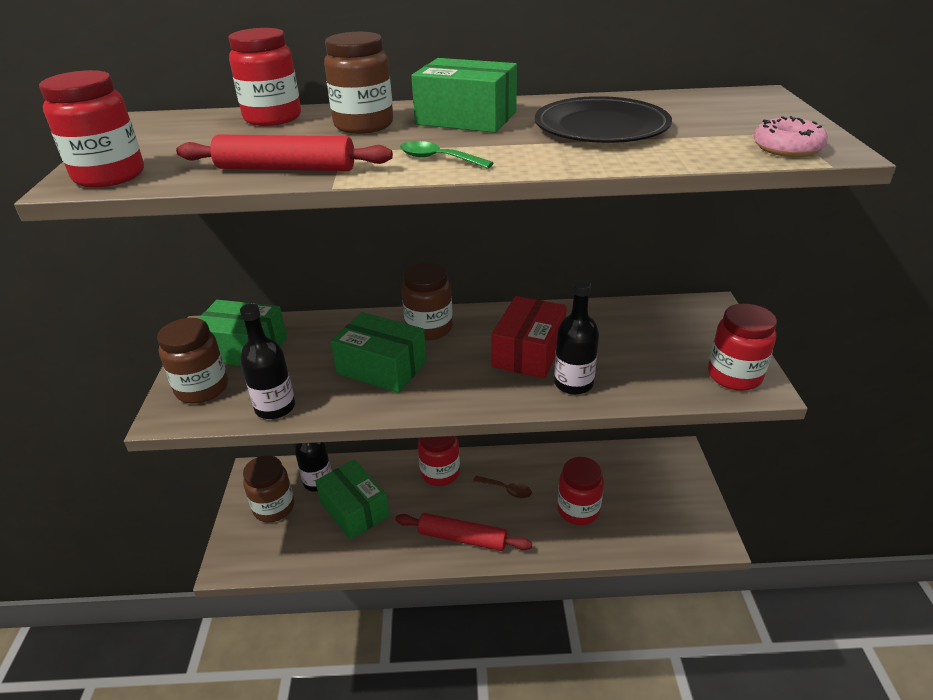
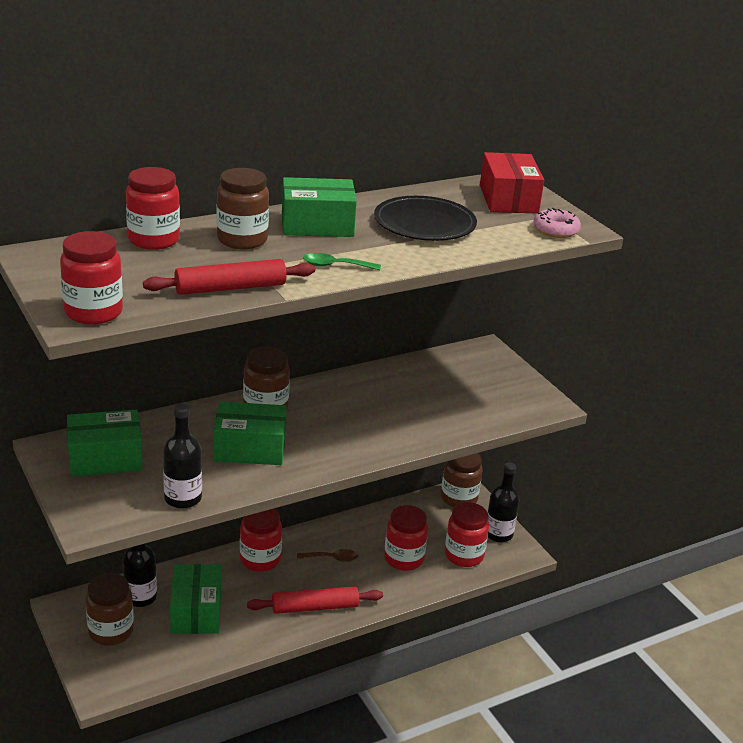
camera: 30 degrees left, 5 degrees down
(202, 388) = (98, 498): brown jar -> brown jar (459, 498)
(354, 509) = (196, 611): green box -> green box turned 60 degrees clockwise
(528, 352) = (365, 412): red box -> red box (508, 199)
(573, 383) = (416, 429): black bottle -> black bottle (498, 534)
(734, 376) = (529, 401): red jar -> red jar (464, 555)

